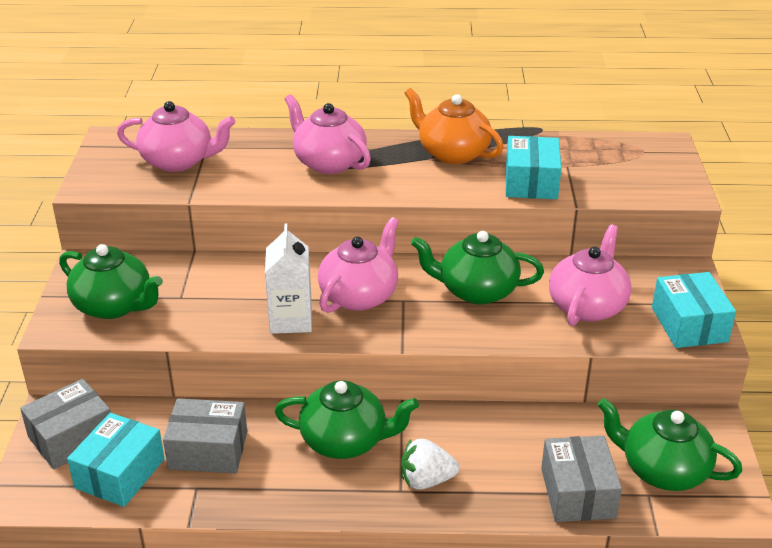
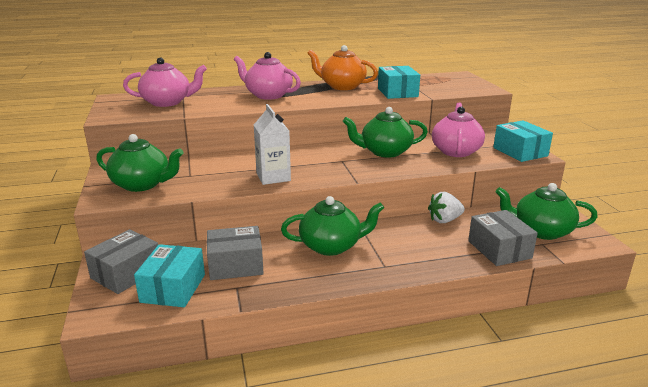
camera: 15 degrees left, 10 degrees down
(360, 295) = (312, 161): pink teapot -> none
(426, 480) = (398, 258): white strawberry -> white strawberry (444, 220)

